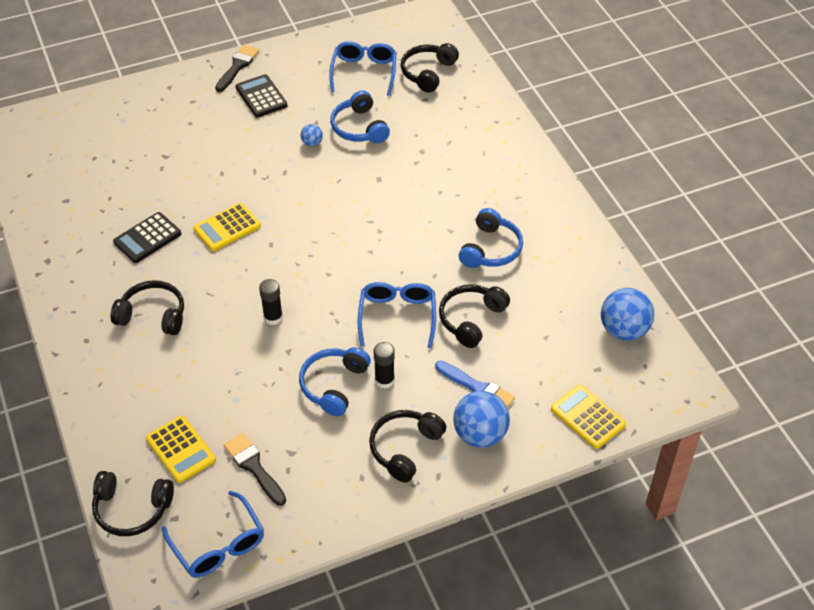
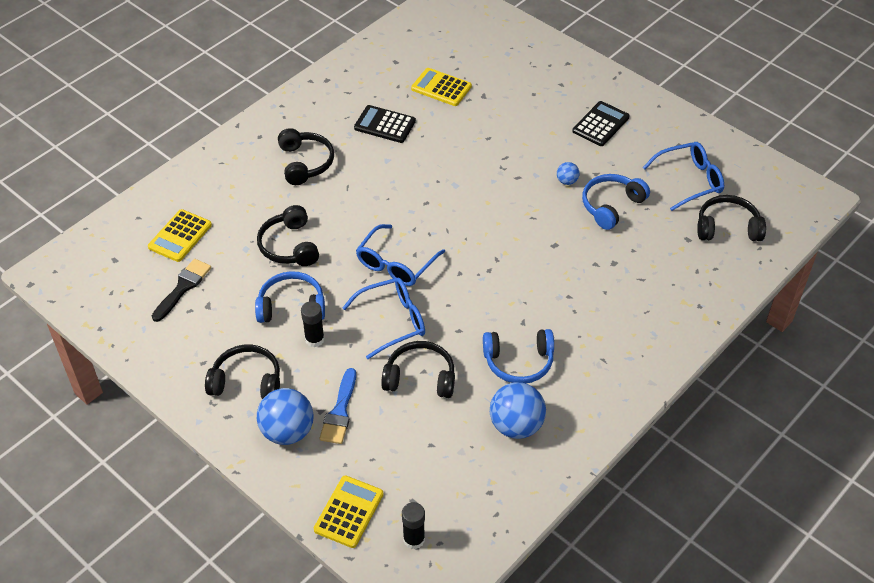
camera: 65 degrees right, 0 degrees up
(132, 509) = (113, 231): black headphones -> black headphones (289, 246)
(218, 545) = (100, 296): blue glasses -> blue glasses (396, 264)
(227, 227) = (427, 167): yellow calculator -> yellow calculator (441, 88)
(237, 66) = (627, 94): black brush -> none
(273, 317) = (344, 237): black glue stick -> black glue stick (414, 539)
(623, 330) = (476, 509): blue ball -> blue ball (516, 425)

